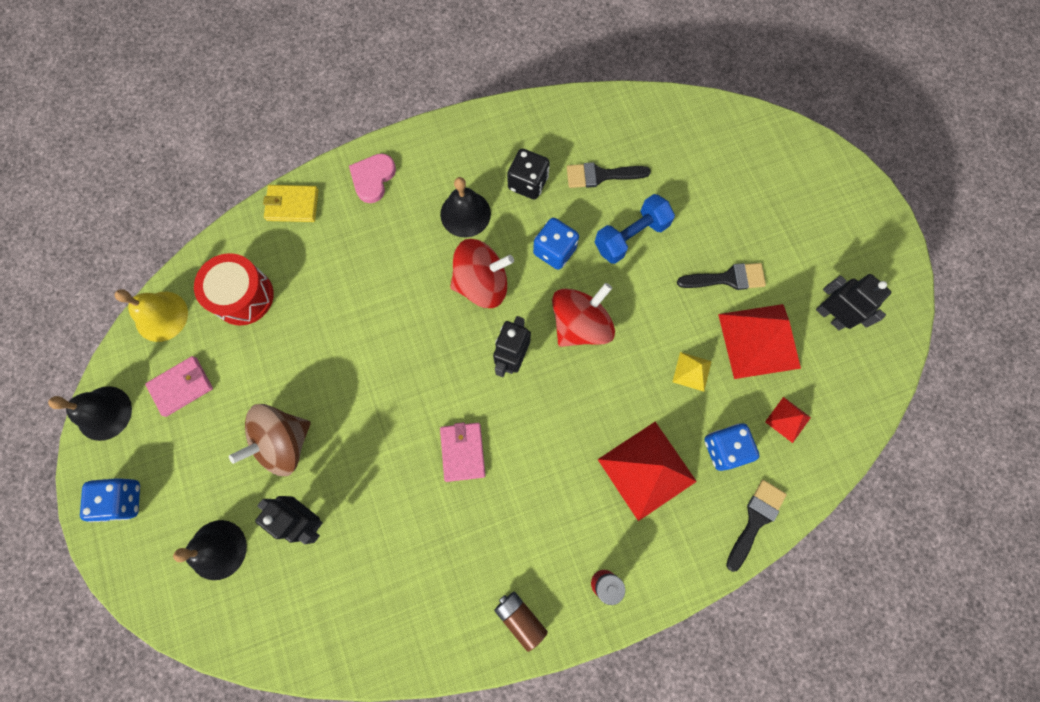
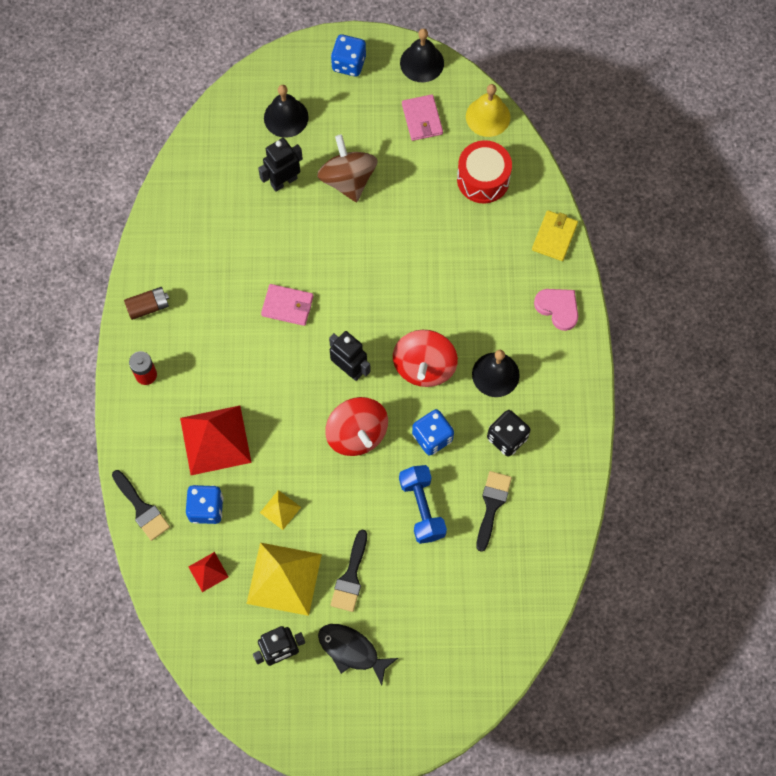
camera: 110 degrees right, 5 degrees down
(759, 341) = (284, 579): red pyramid -> yellow pyramid
(796, 252) = (352, 651): none -> black fish

